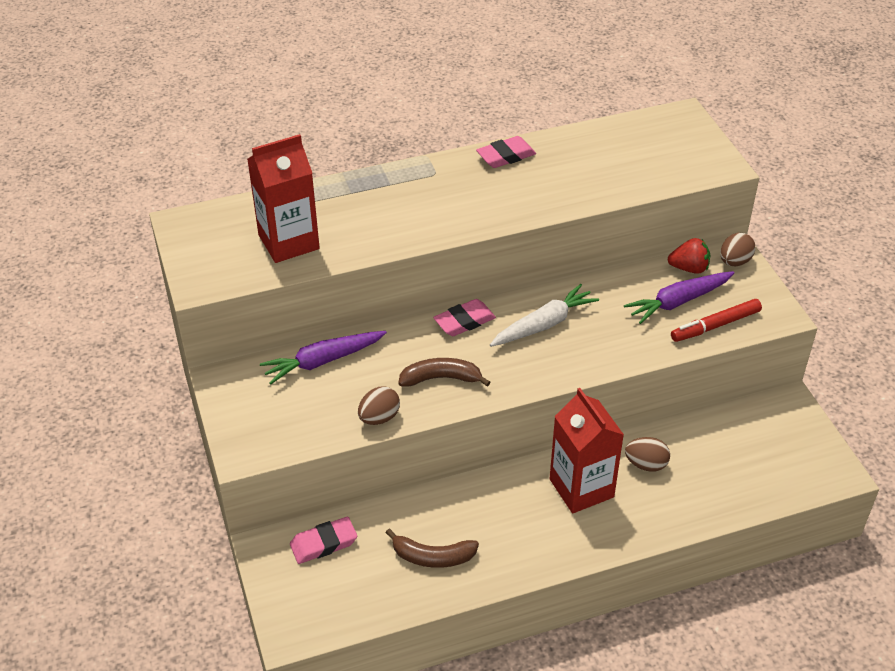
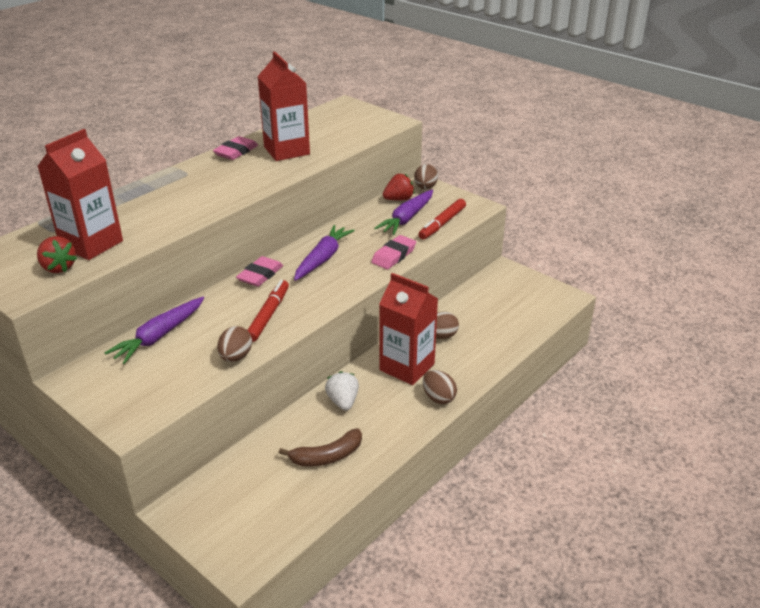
camera: 30 degrees left, 10 degrees down
(244, 262) = (58, 268): none -> red strawberry
(323, 543) = (227, 484): pink eraser -> pink eraser (394, 255)
(441, 378) = (268, 315): brown banana -> red marker
(487, 501) = (343, 401): none -> white strawberry
(544, 324) = (323, 259): white carrot -> purple carrot
(562, 173) = (286, 150): none -> red carton
(589, 541) = (438, 398): none -> brown egg

